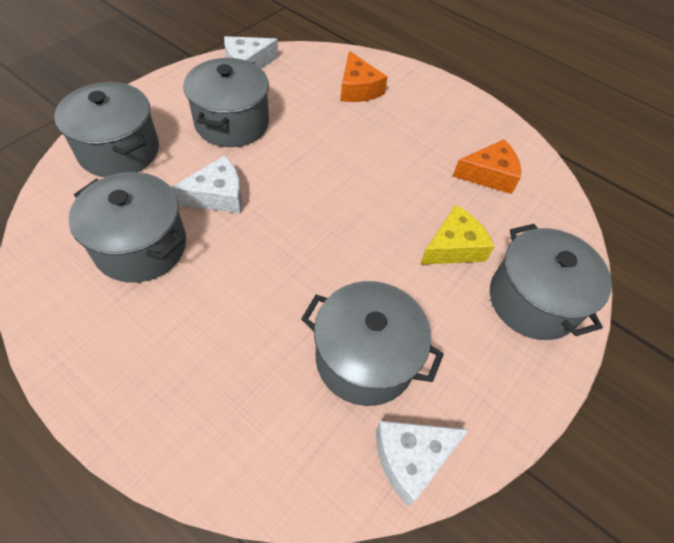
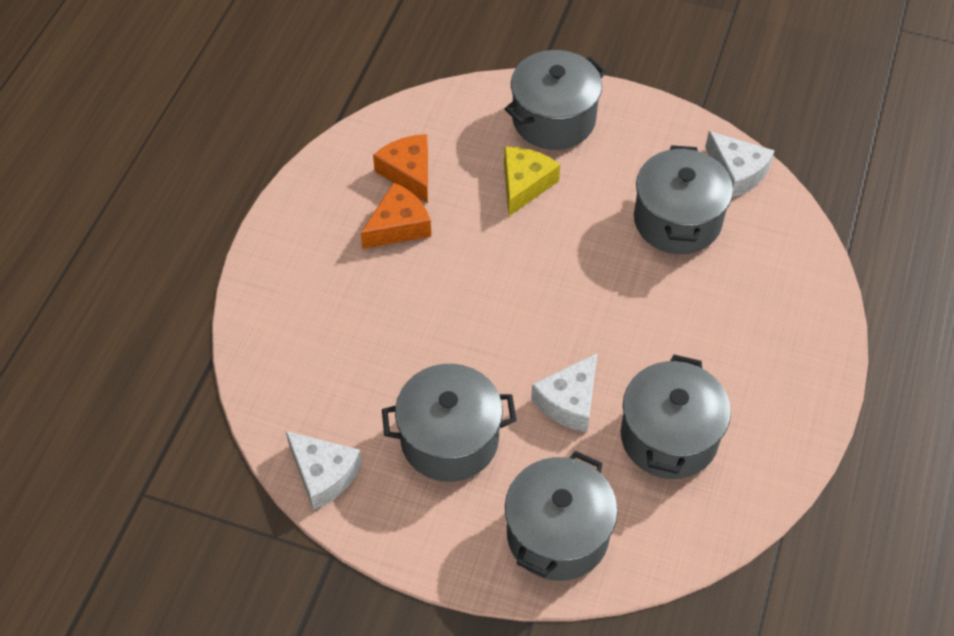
camera: 105 degrees left, 0 degrees up
(217, 195) = (569, 401): white cheese -> white cheese turned 105 degrees counterclockwise
(358, 89) = (316, 330): orange cheese -> orange cheese (398, 226)
(453, 247) = (524, 184): yellow cheese -> yellow cheese turned 75 degrees clockwise

